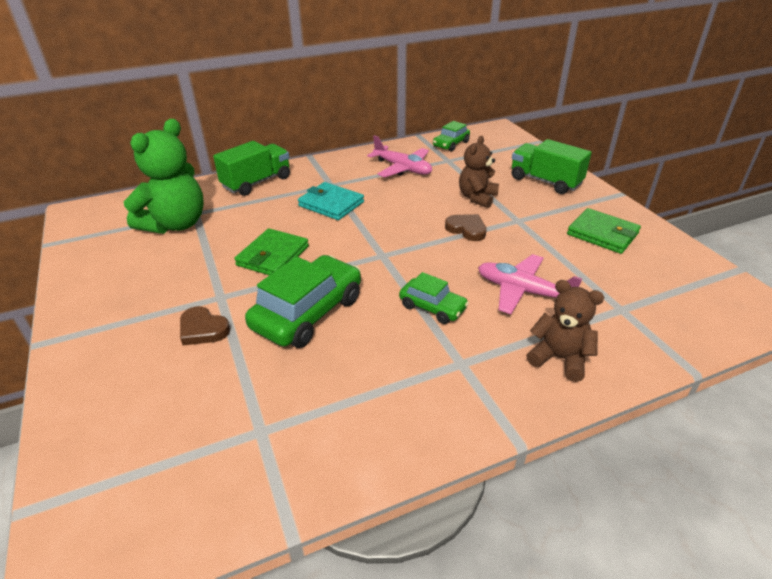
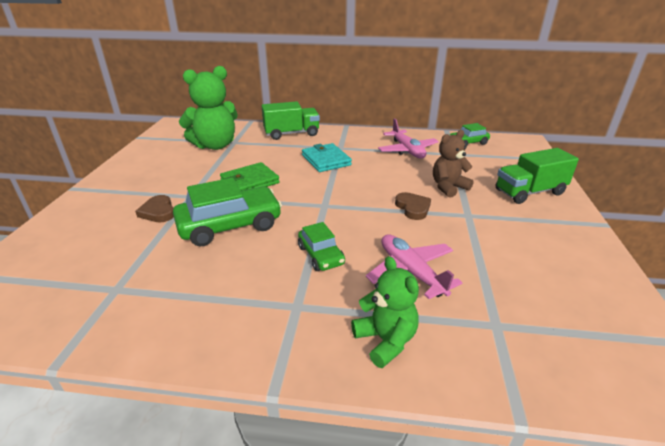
camera: 30 degrees right, 5 degrees down
(545, 181) = (529, 192): green truck -> green truck turned 90 degrees counterclockwise
(559, 358) = (385, 340): brown teddy bear -> green teddy bear
(602, 234) = (545, 252): green wallet -> none

